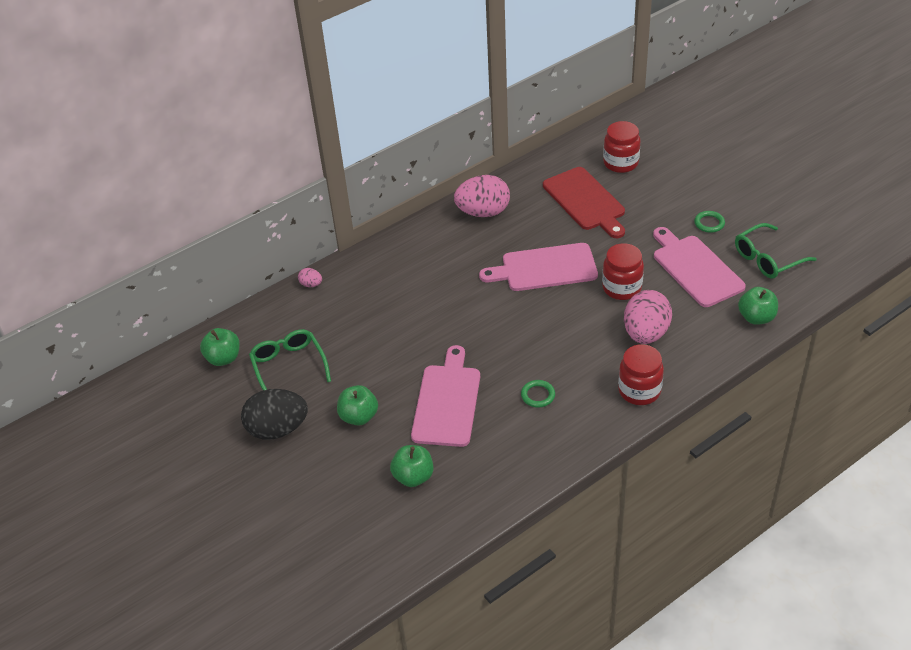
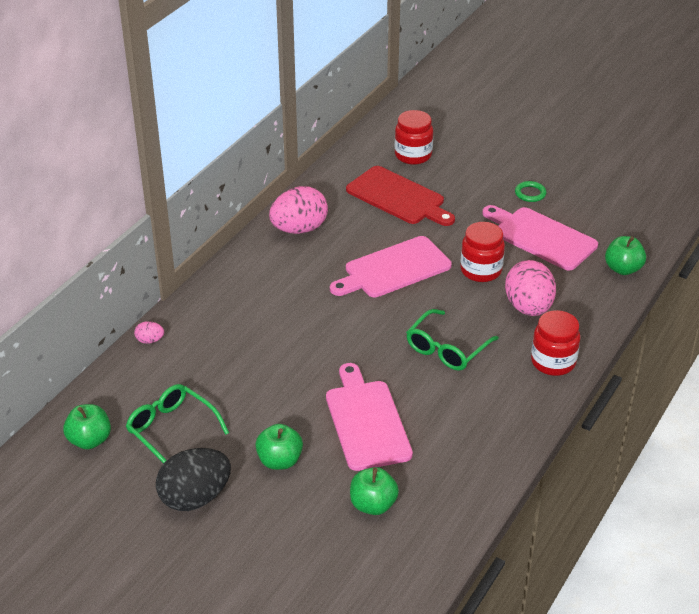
camera: 25 degrees left, 5 degrees down
(538, 395) = (456, 391): green ring -> none
(767, 259) = (602, 214): green glasses -> green glasses (447, 349)

